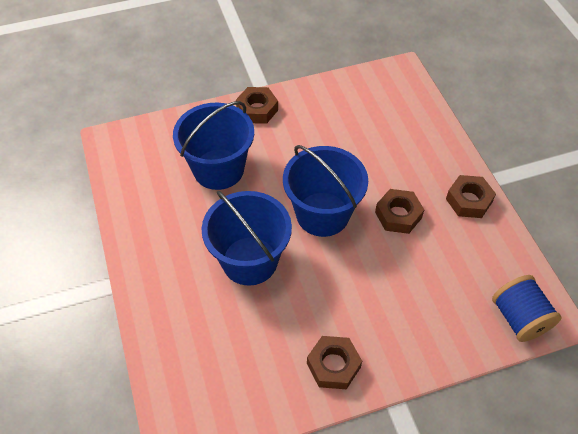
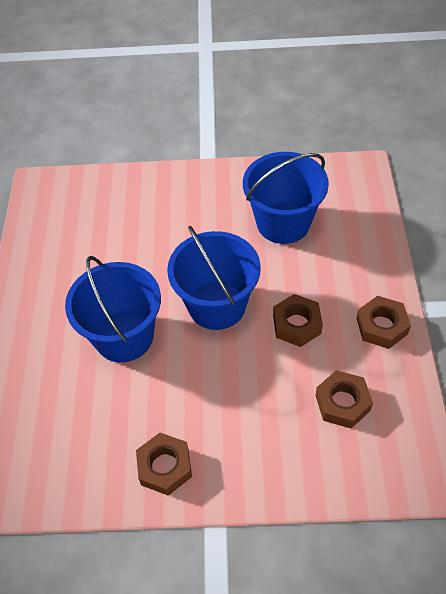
camera: 20 degrees right, 0 degrees up
(218, 169) = (130, 235): blue bucket -> blue bucket (283, 223)
(257, 109) = (193, 181): brown nut -> brown nut (342, 402)
(519, 318) = (387, 470): blue spool -> none

